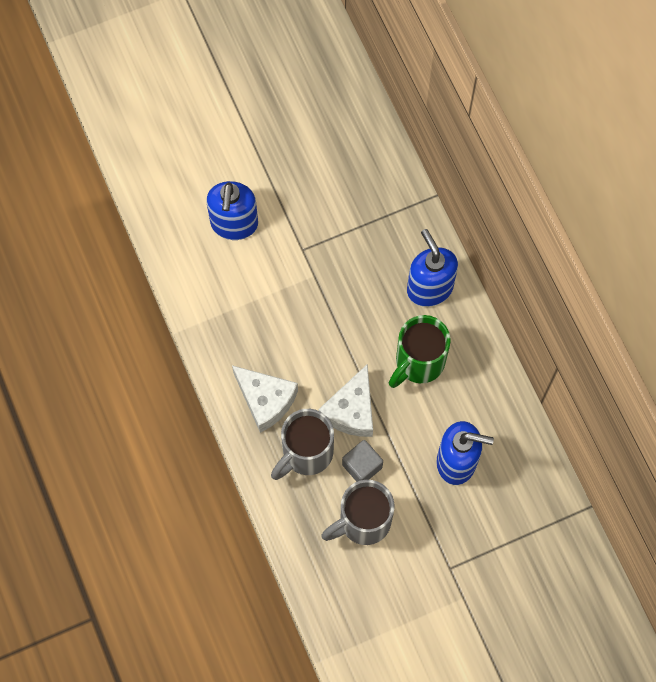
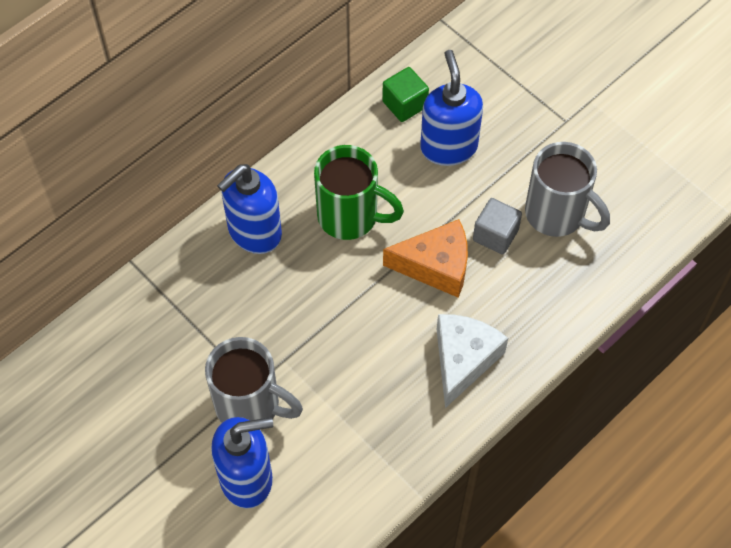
camera: 110 degrees left, 10 degrees down
(306, 453) = (507, 296): grey mug -> grey mug (250, 406)
(351, 410) = (436, 266): white cheese -> orange cheese
(511, 442) = (404, 104): none -> green cube

